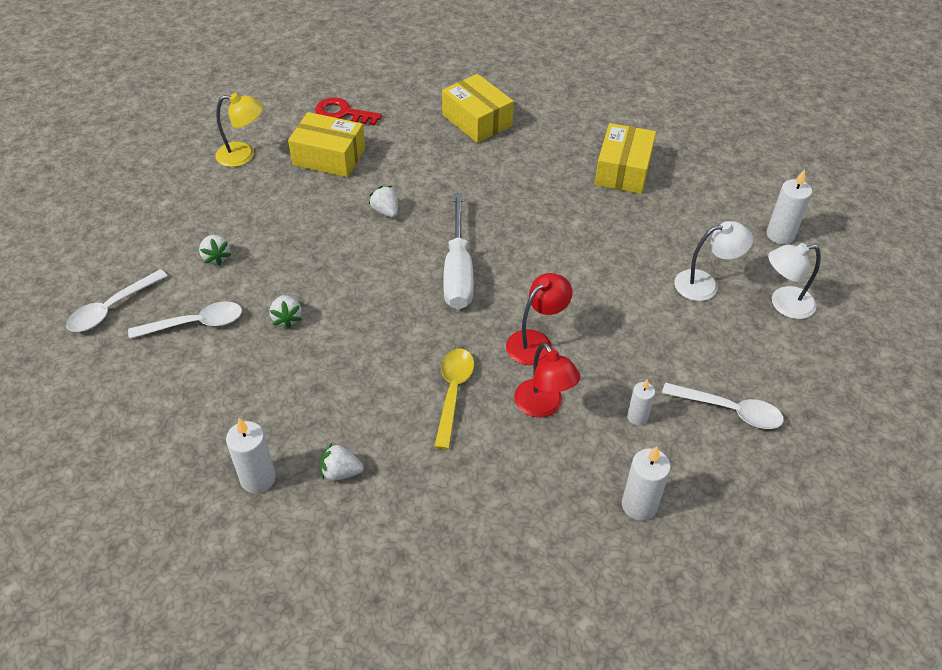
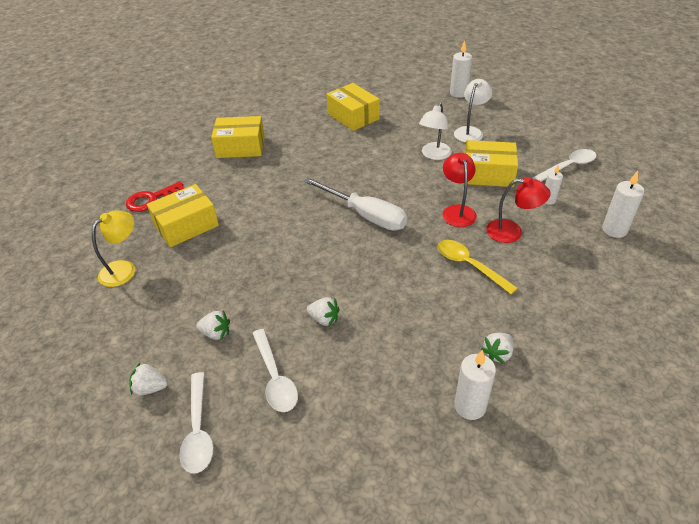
camera: 50 degrees left, 5 degrees down
(195, 324) = (275, 378): white spoon -> white spoon turned 135 degrees clockwise
(386, 211) = (274, 222): white strawberry -> white strawberry (150, 388)
(633, 338) = (487, 174): none -> yellow box
(784, 304) = (508, 115): white lamp -> white lamp (434, 155)

